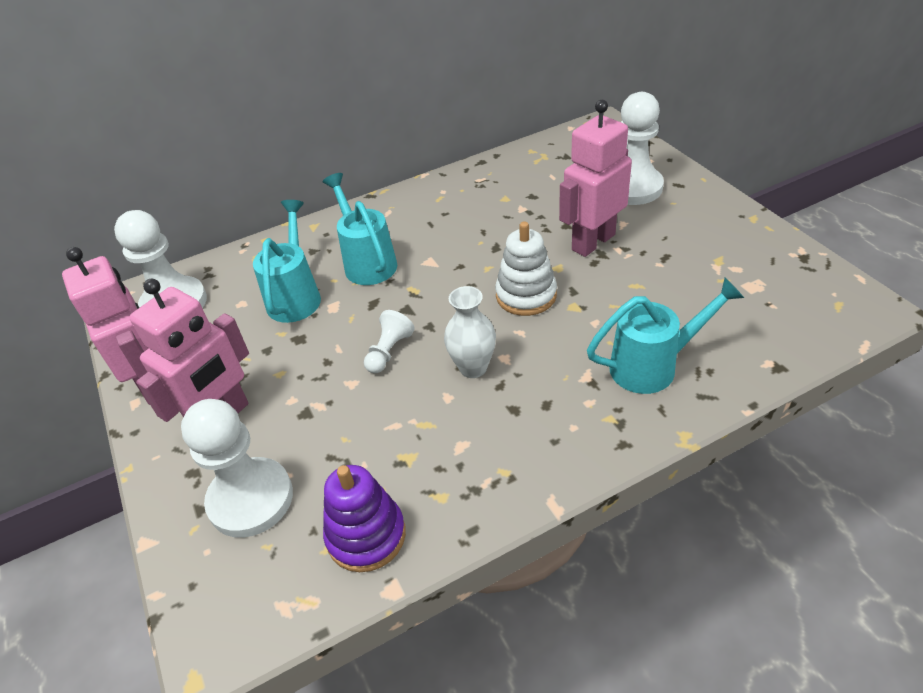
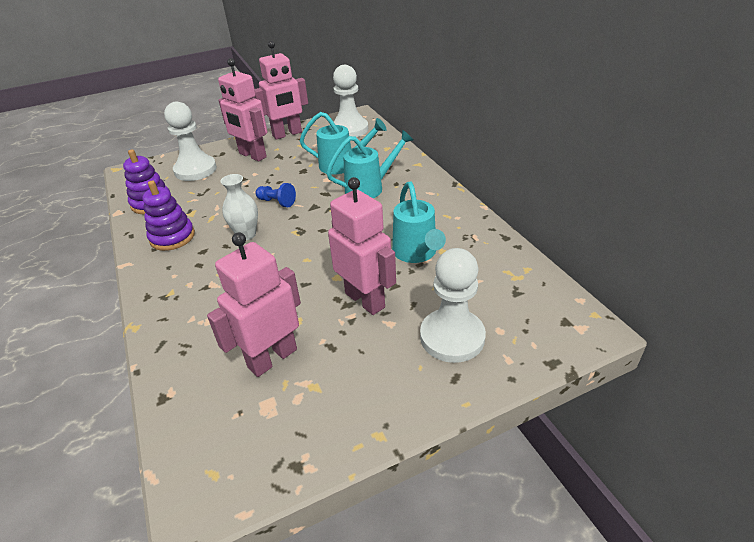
camera: 90 degrees right, 5 degrees down
(389, 351) = (277, 202): white pawn -> blue pawn
(479, 461) = (172, 237): none -> purple stacking toy
(526, 295) = (308, 259): white stacking toy -> none
(652, 366) = (204, 319): turquoise watering can -> turquoise watering can (416, 253)
(694, 294) = (272, 358): none -> pink robot

